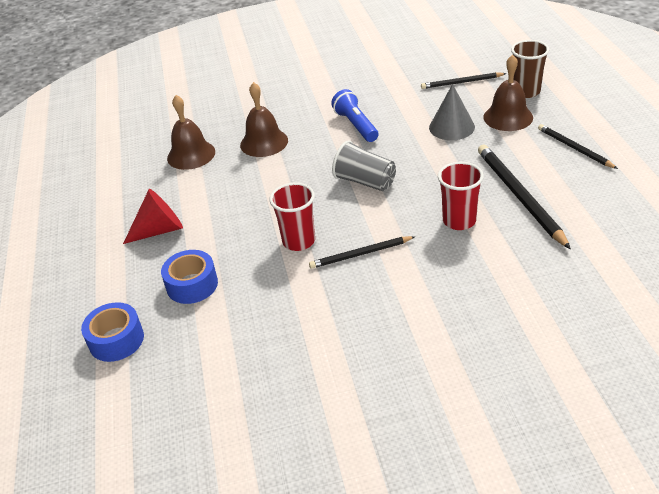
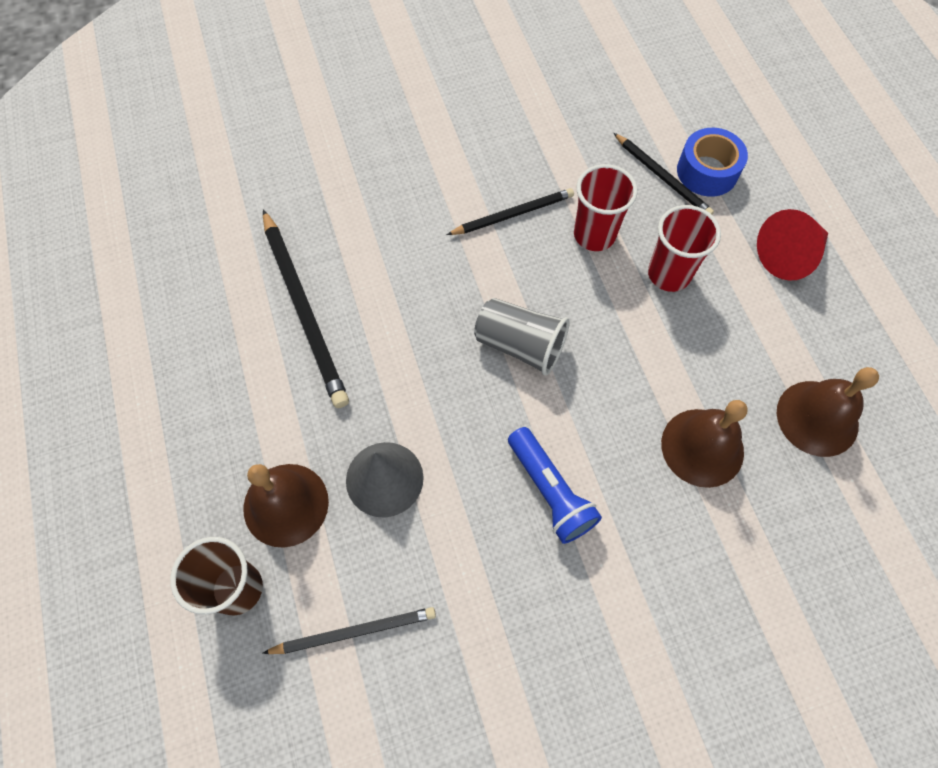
camera: 170 degrees right, 25 degrees up
(116, 340) = (760, 105): blue tape -> none
(459, 221) = (389, 267): red cup -> red cup (669, 274)
(574, 148) = (200, 413): black pencil -> black pencil (662, 177)

